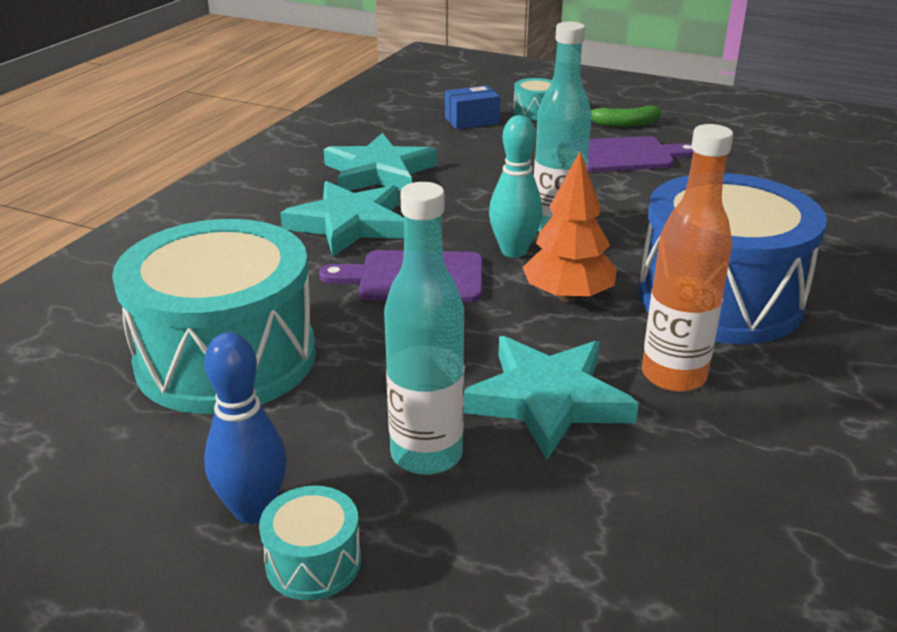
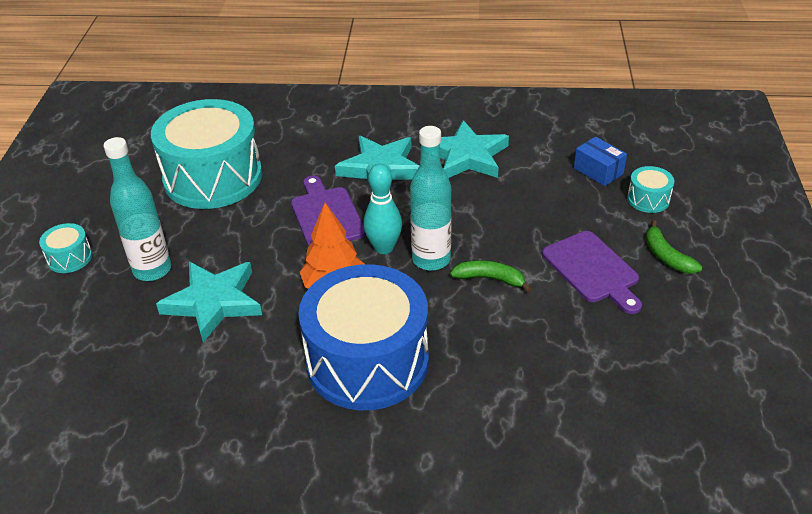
camera: 70 degrees right, 10 degrees up
(253, 510) = (99, 229): blue bowling pin -> none
(610, 204) = (490, 279): none -> green banana
(673, 376) = (258, 351): orange bottle -> none

